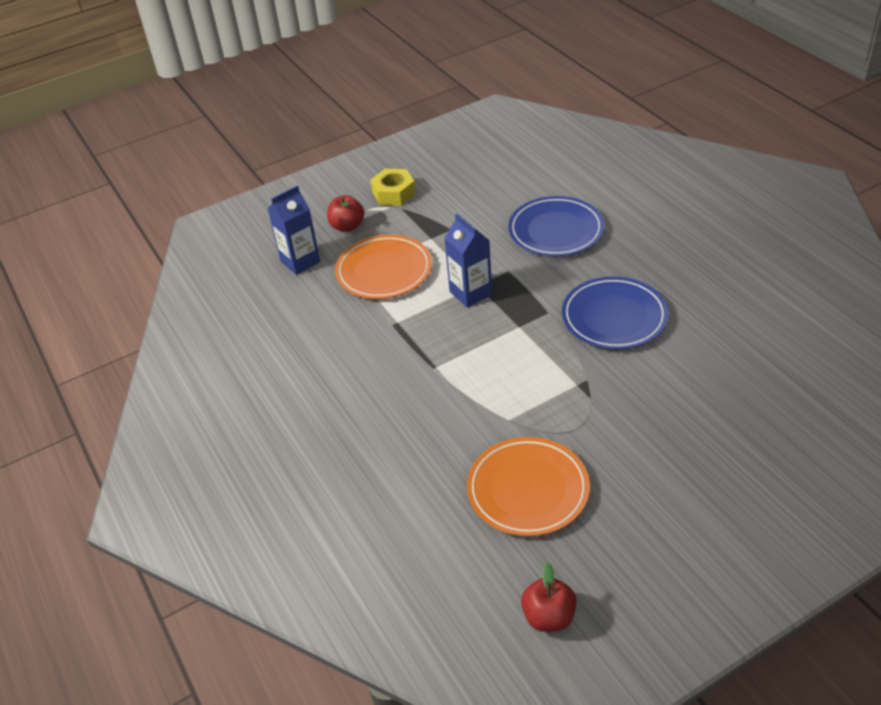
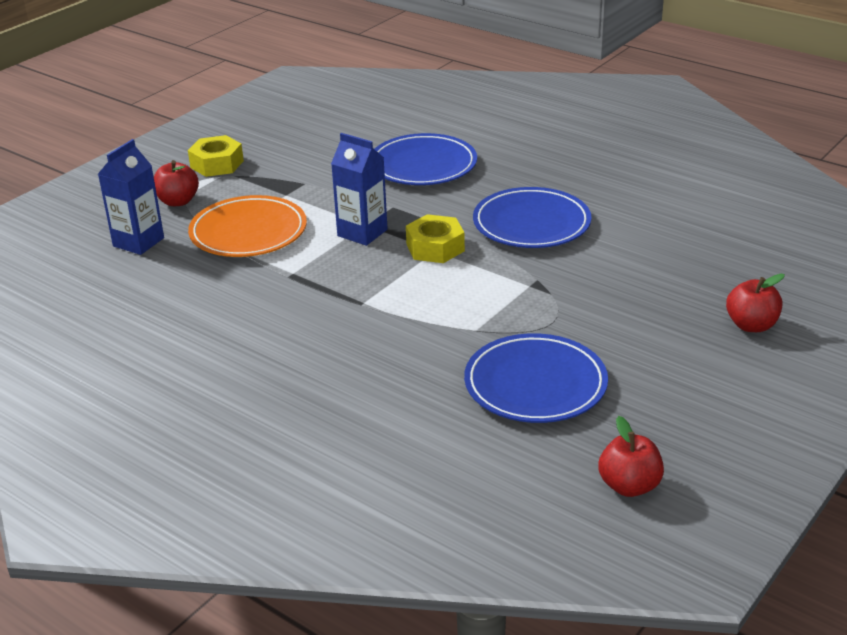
camera: 25 degrees left, 10 degrees down
(520, 323) = (435, 247): none -> yellow nut
(528, 490) = (535, 384): orange plate -> blue plate
(747, 481) = (751, 325): none -> red apple

